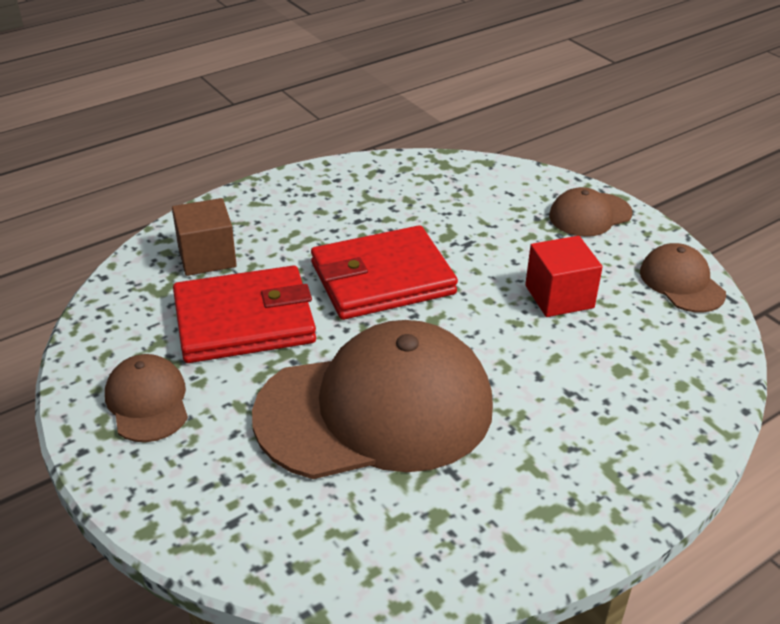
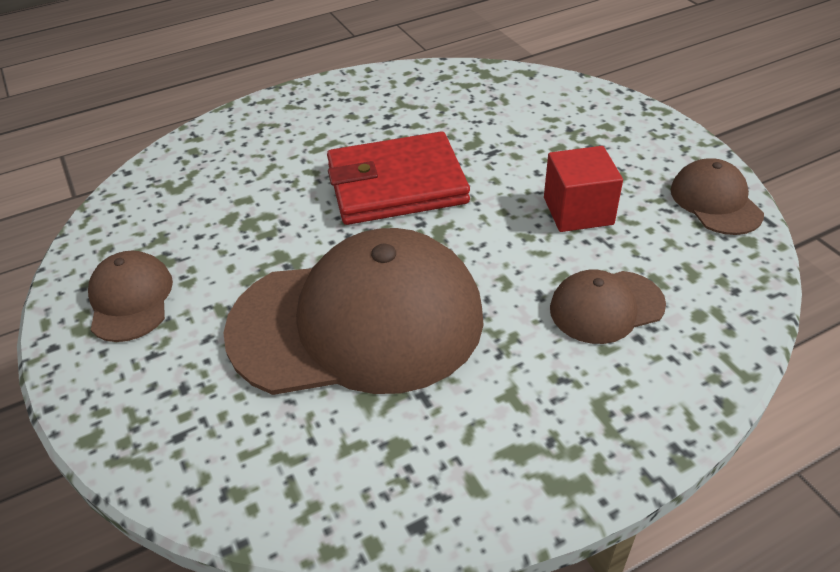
camera: 10 degrees right, 5 degrees up
(207, 257) = (229, 156): brown cube -> none
(244, 320) = (248, 221): red wallet -> none
(590, 215) = (626, 127): brown cap -> brown cap (606, 307)

